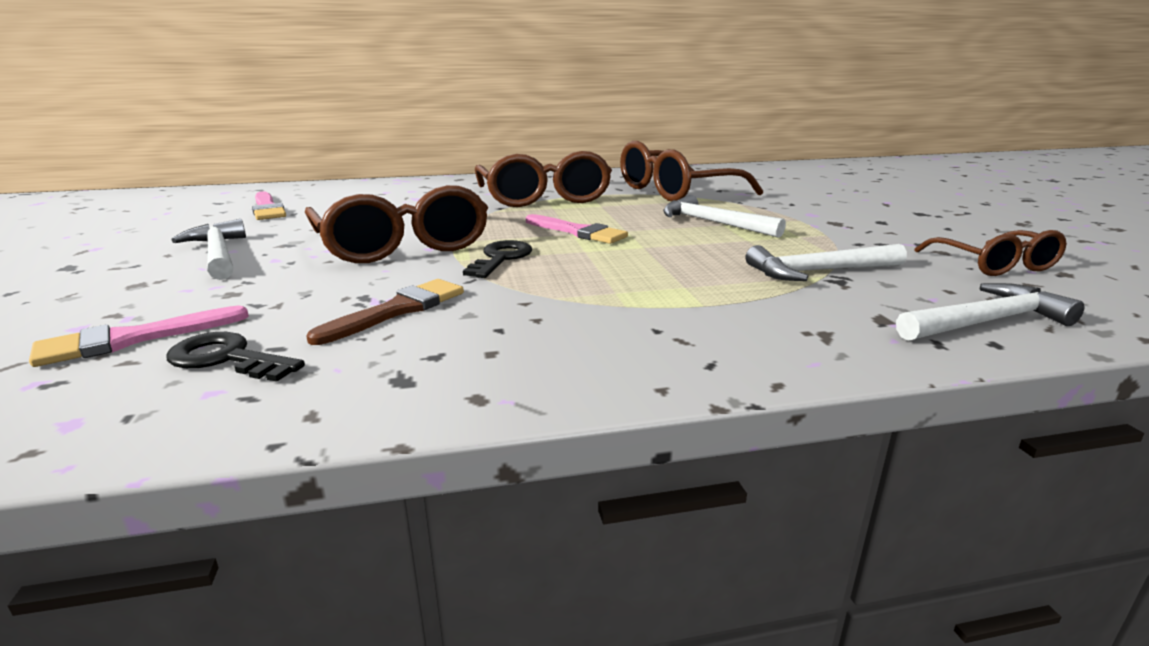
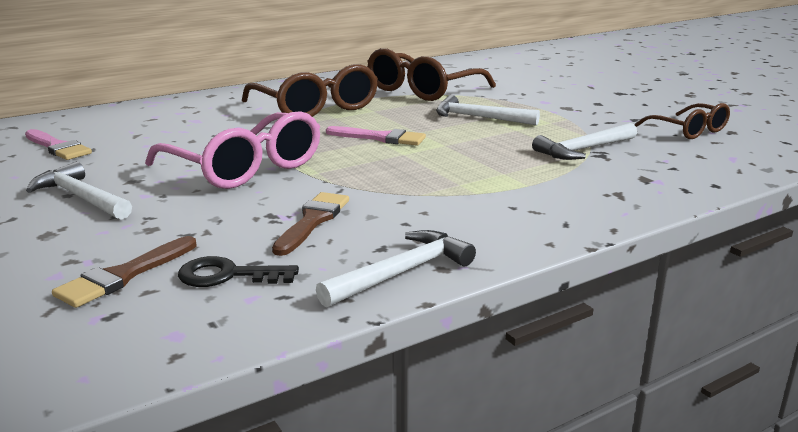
camera: 20 degrees left, 0 degrees up
(132, 339) = (124, 275): pink brush -> brown brush
(403, 246) = (245, 168): brown glasses -> pink glasses
(501, 258) = (343, 169): black key -> none
(986, 322) = (704, 172): white hammer -> white hammer (402, 272)

